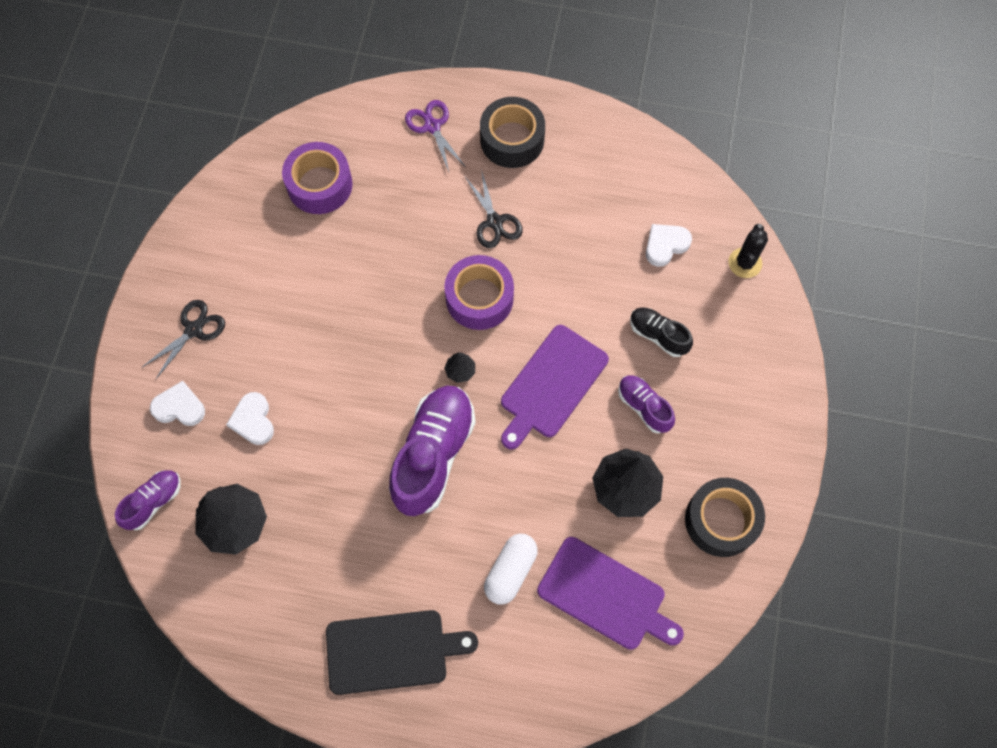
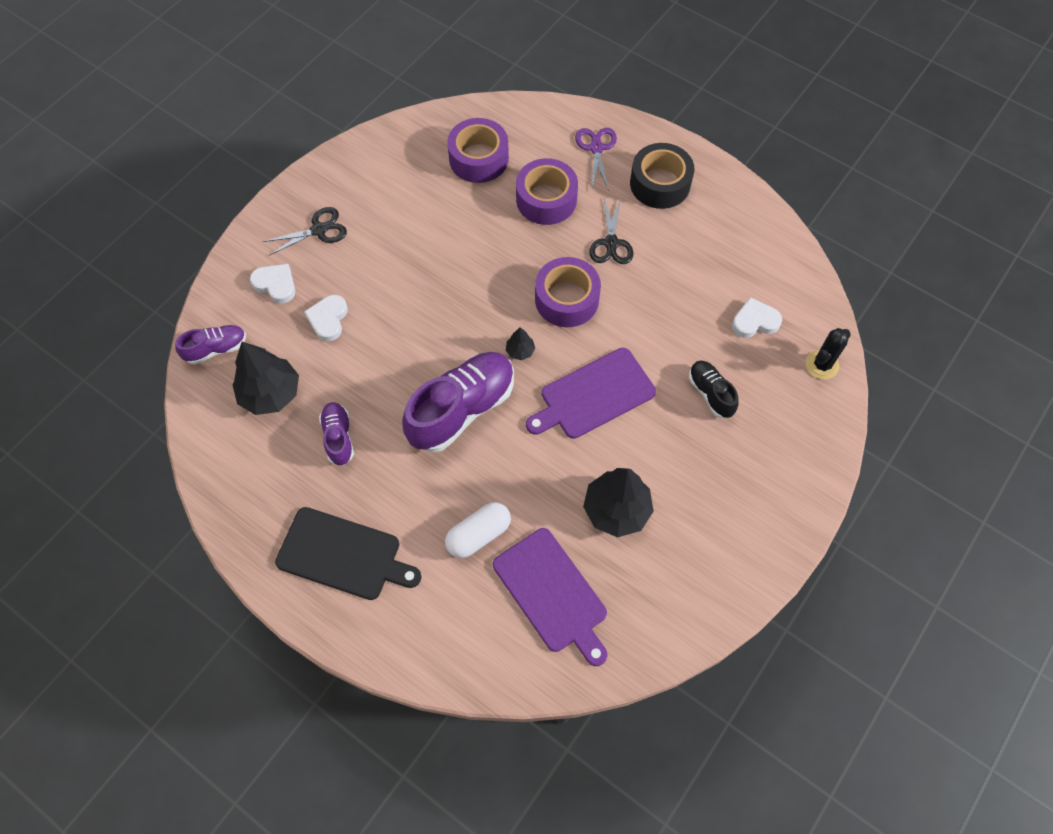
camera: 25 degrees right, 5 degrees down
(409, 201) = (546, 199): none -> purple tape
(644, 407) = (667, 448): purple shoe -> purple shoe (338, 437)
(721, 520) = (691, 576): black tape -> none

